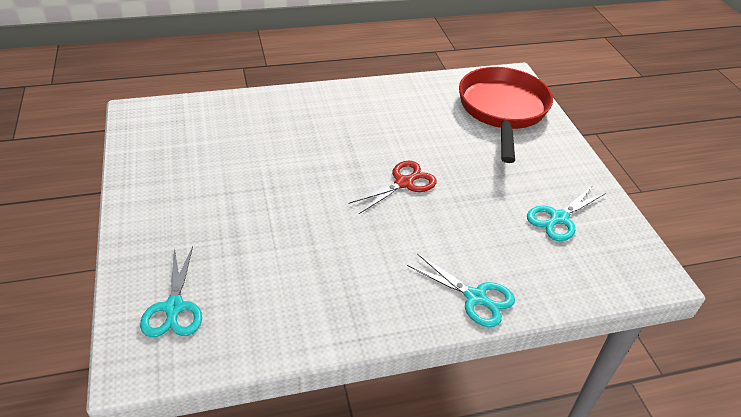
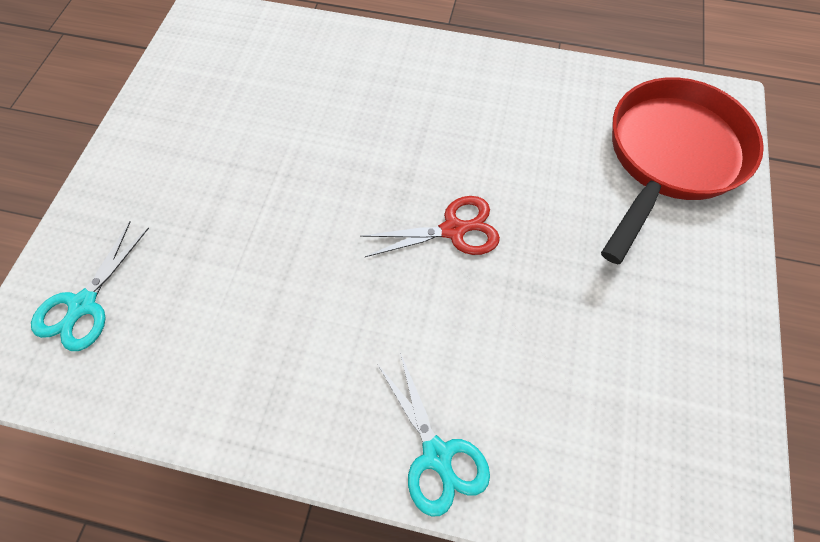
camera: 30 degrees right, 20 degrees up
(558, 218) = (640, 377): turquoise scissors -> none

